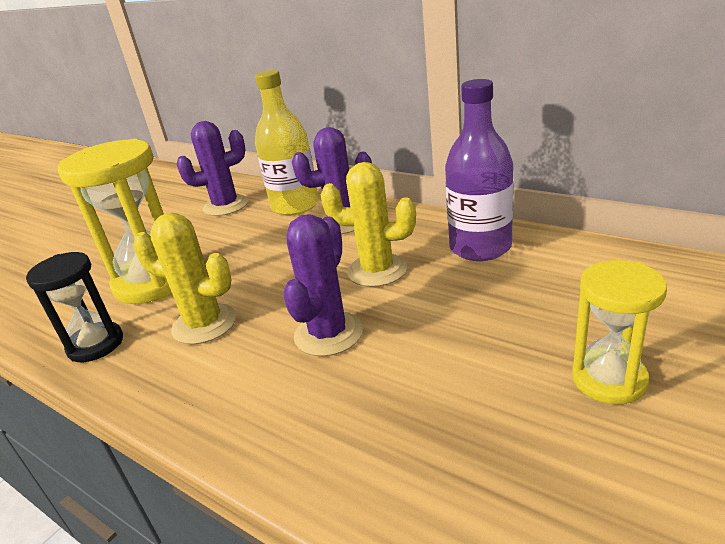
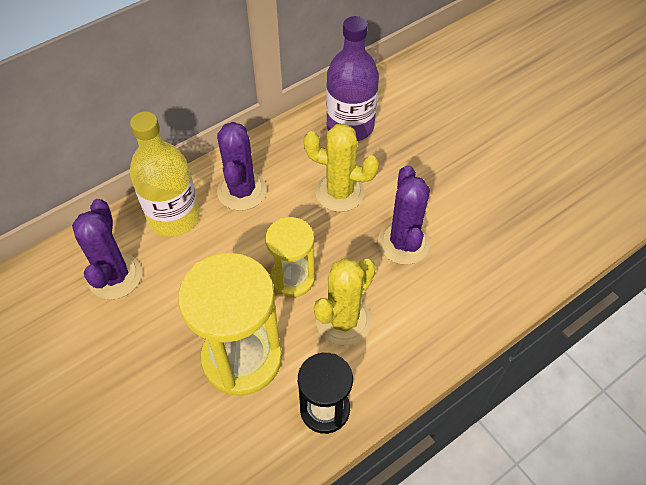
camera: 75 degrees left, 25 degrees up
(328, 334) = (403, 243): purple cactus -> purple cactus turned 45 degrees clockwise
(377, 270) = (339, 192): yellow cactus -> yellow cactus turned 75 degrees clockwise
(609, 379) = (510, 135): yellow hourglass -> yellow hourglass (292, 278)

